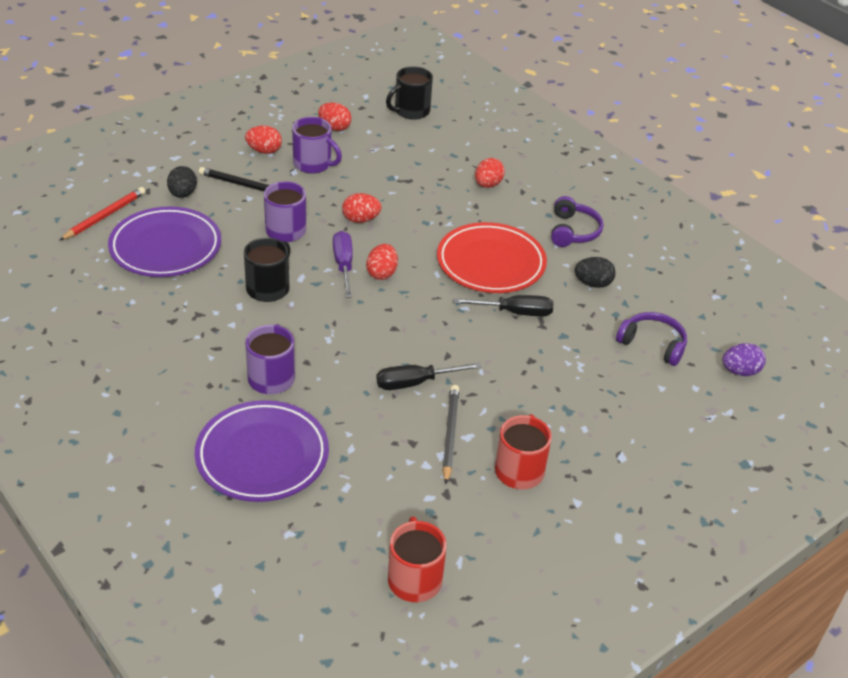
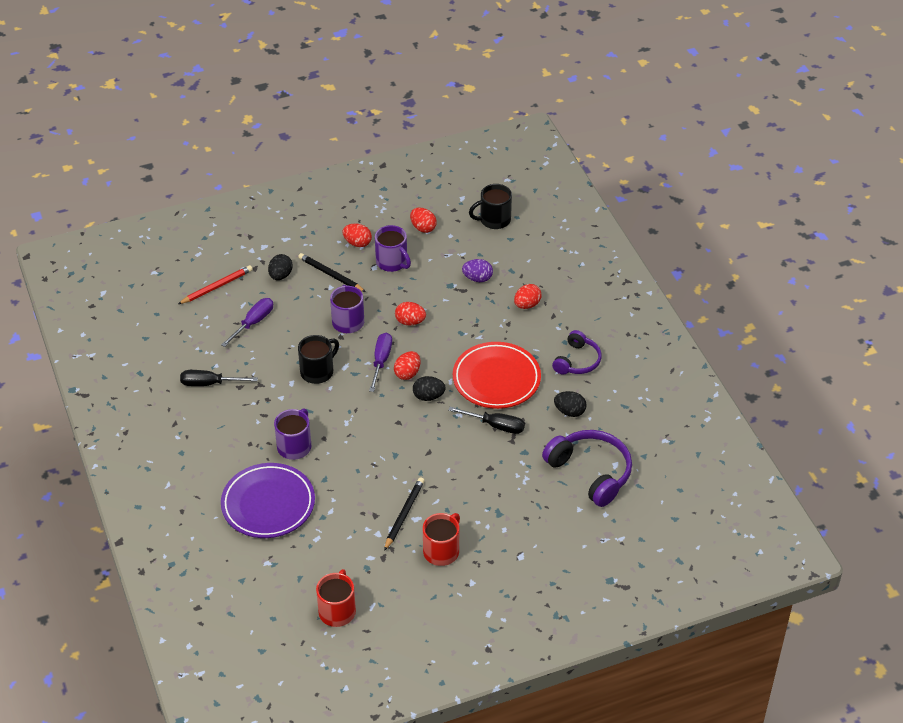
camera: 20 degrees right, 5 degrees up
(166, 247) = (253, 322): purple plate -> purple screwdriver
(415, 383) = (395, 470): black screwdriver -> black screwdriver (209, 383)
(418, 294) = (428, 396): none -> black egg
(653, 344) = (591, 472): purple headphones -> purple headphones, size x1.61
(740, 371) = (647, 508): purple egg -> purple egg (477, 278)

